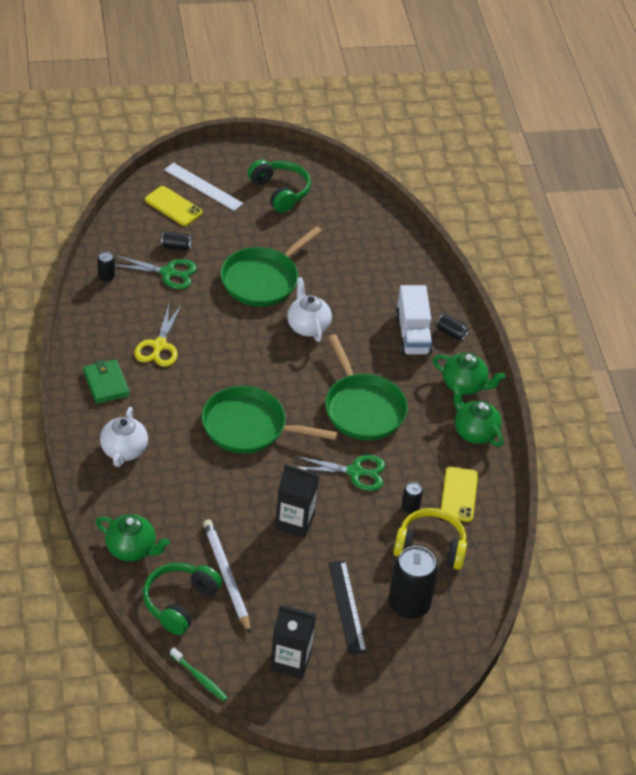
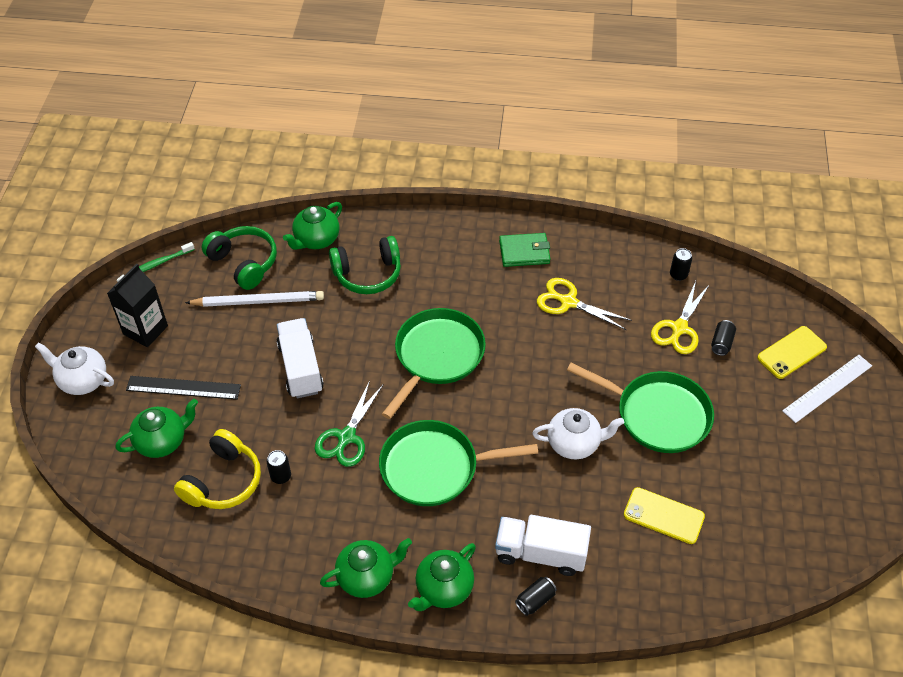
camera: 110 degrees right, 5 degrees up
(123, 451) = (433, 252): white teapot -> white teapot (83, 380)
(168, 273) = (679, 328): green scissors -> yellow scissors
(262, 279) = (658, 415): green pan -> green pan turned 150 degrees clockwise
(280, 192) = (817, 468): green headphones -> green headphones (368, 274)
(294, 522) = (301, 368): black carton -> white truck
(409, 604) = (162, 441): black can -> green teapot
(459, 494) = (282, 531): yellow phone -> yellow phone (663, 516)

